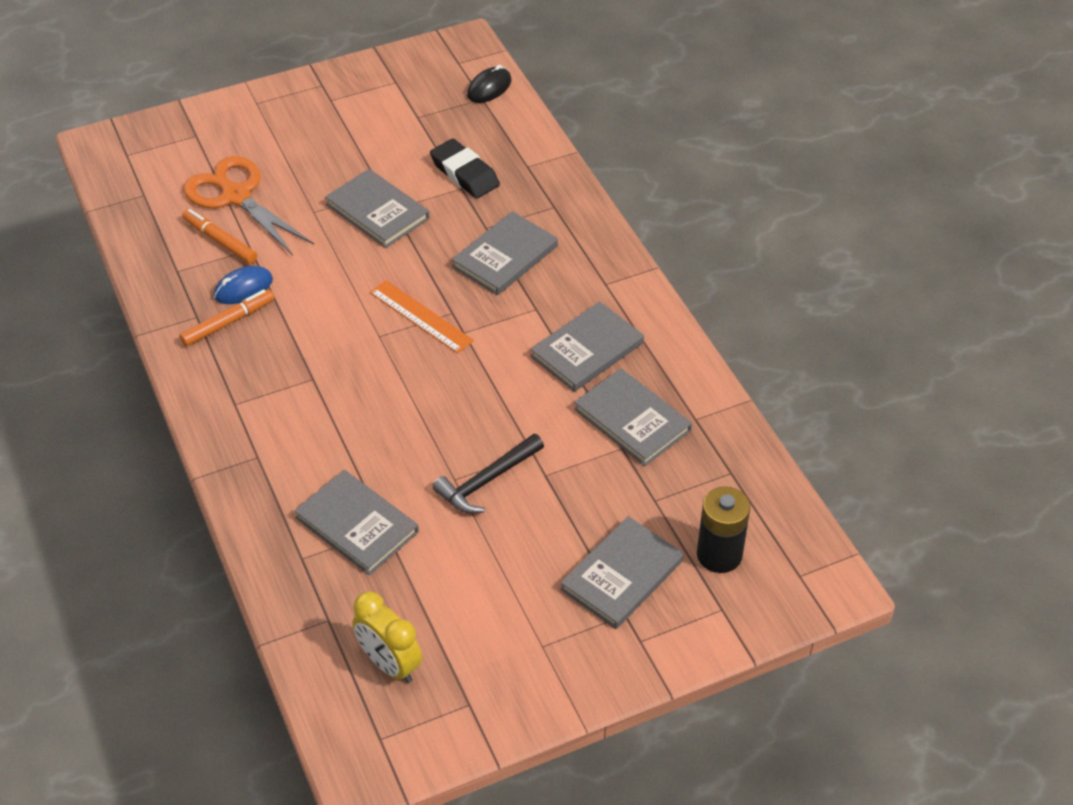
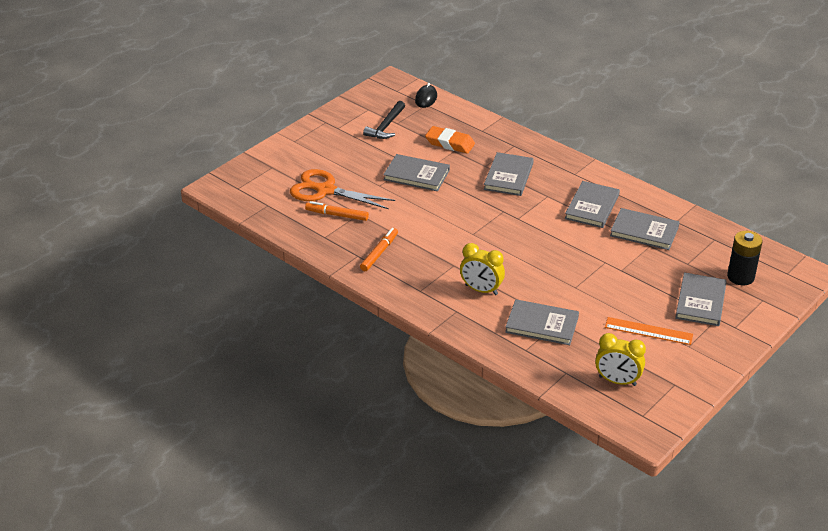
camera: 25 degrees left, 10 degrees down
(243, 288) = (372, 234): blue mouse -> none
(318, 434) = (481, 290): none -> yellow clock
(421, 316) = (487, 218): orange ruler -> orange ruler (648, 331)
(464, 173) = (450, 143): black eraser -> orange eraser
(487, 481) = (593, 282): black hammer -> black hammer (386, 126)

